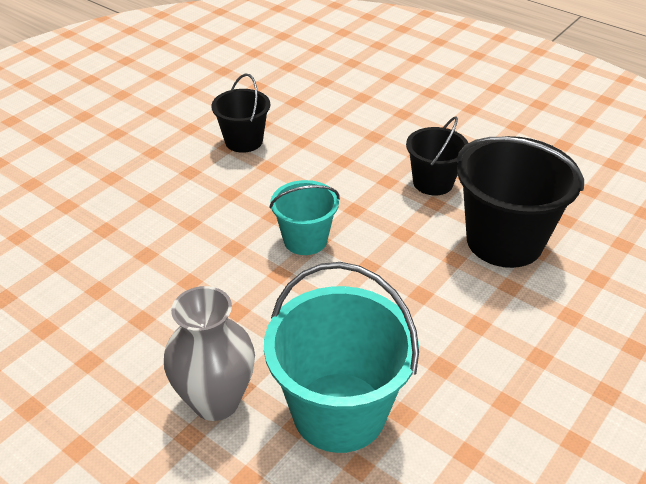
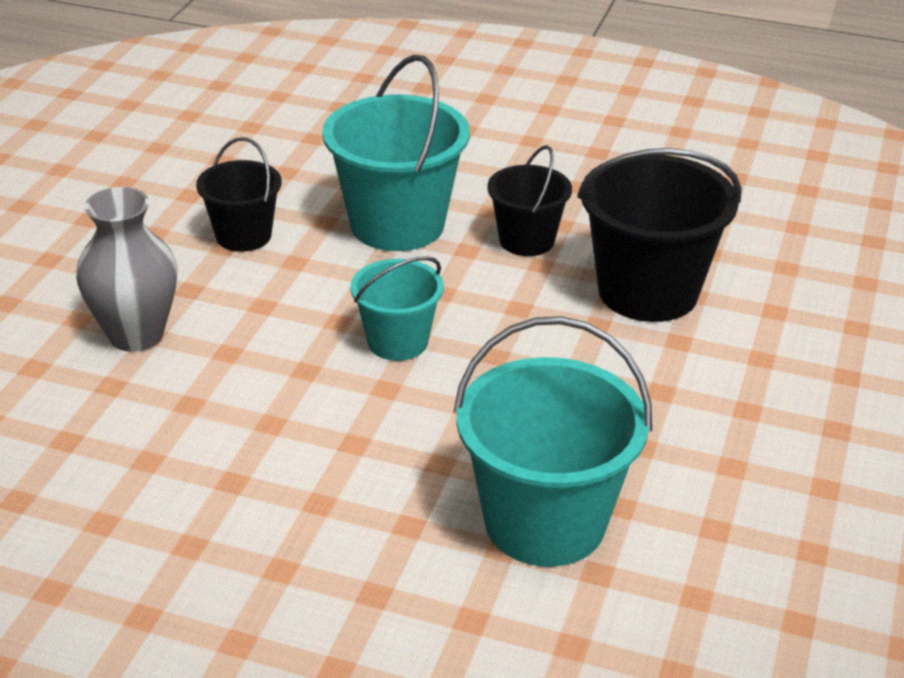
camera: 20 degrees left, 5 degrees down
(216, 401) = (386, 548): grey vase -> grey vase (136, 335)
(348, 153) = (397, 224): none -> turquoise bucket

